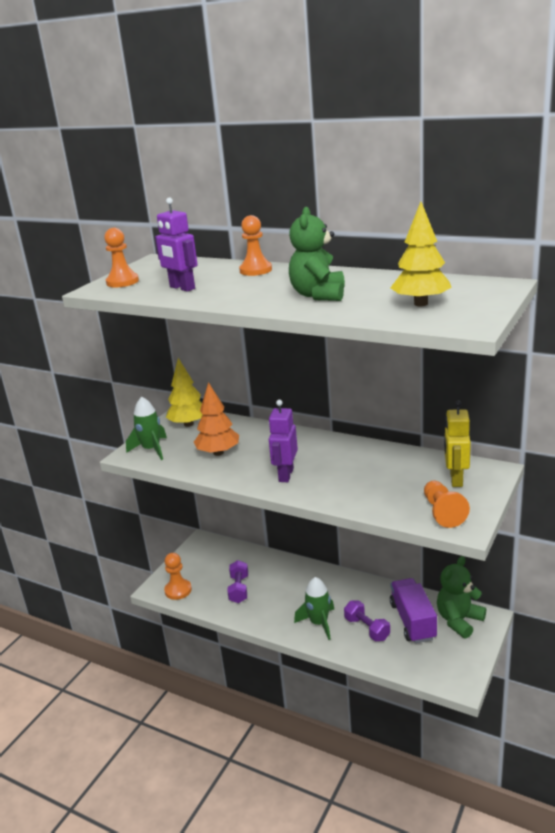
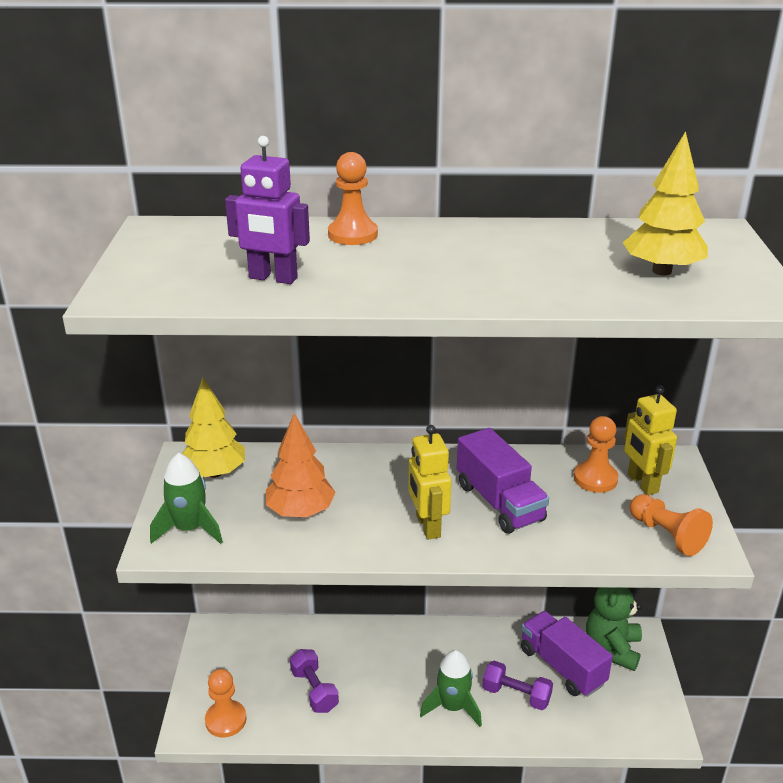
camera: 30 degrees left, 5 degrees up
(122, 282) = (149, 276): orange pawn -> orange pawn (595, 479)
(285, 475) = (427, 526): purple robot -> yellow robot
(318, 295) = (505, 271): green teddy bear -> none
(344, 471) = (499, 502): none -> purple truck

